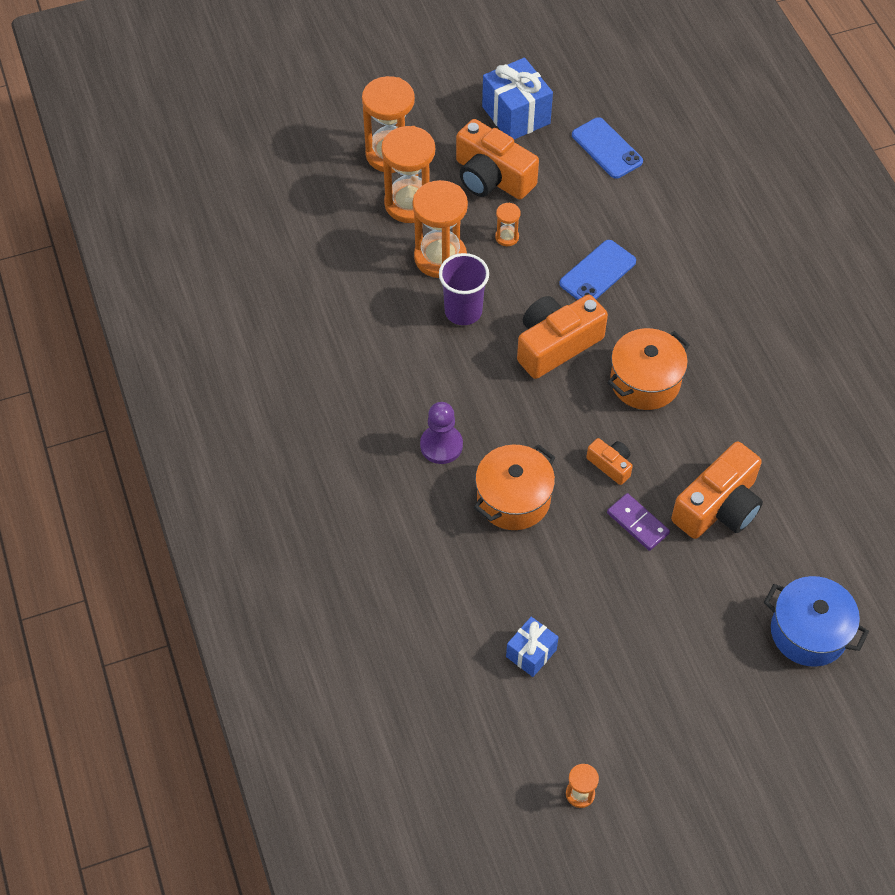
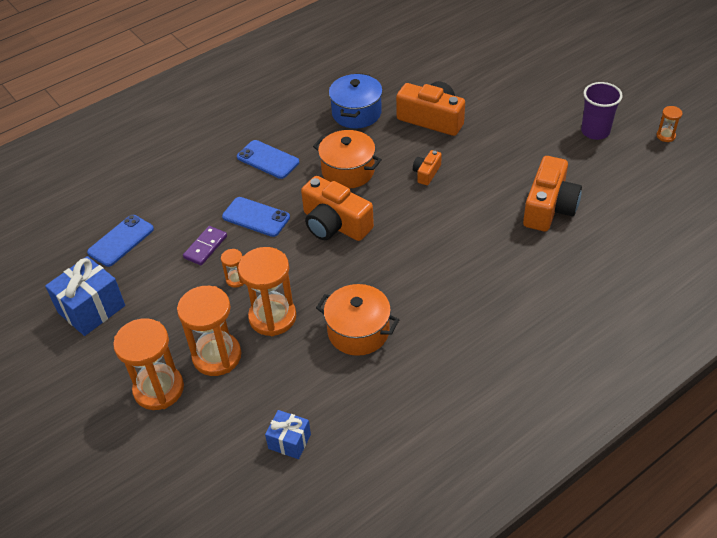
camera: 105 degrees left, 10 degrees down
(441, 445) = (457, 265): purple pawn -> none
(463, 311) = (324, 287): purple cup -> purple cup (595, 131)
(492, 177) = (171, 306): orange camera -> orange camera (549, 207)
(513, 499) = (481, 214): orange pot -> orange pot (358, 331)
(531, 653) = (591, 177): blue gift -> blue gift (289, 441)
(637, 523) = (465, 151): purple domino -> purple domino (205, 247)
(697, 304) = (268, 159): none -> blue phone
(808, 632) = (498, 69): blue pot -> blue pot (356, 113)

